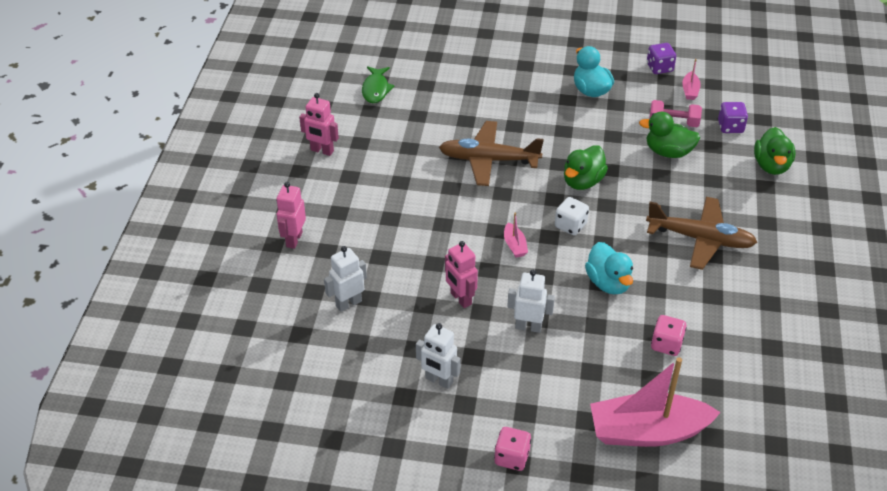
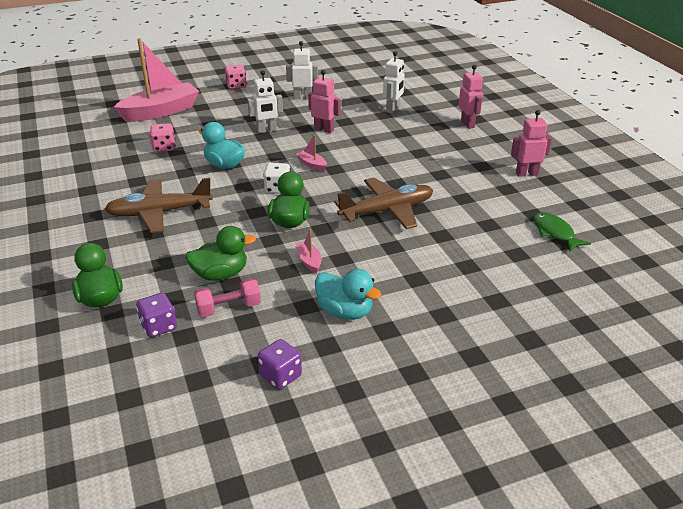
camera: 150 degrees right, 10 degrees down
(690, 90) = (226, 357): pink boat -> pink boat (309, 261)

